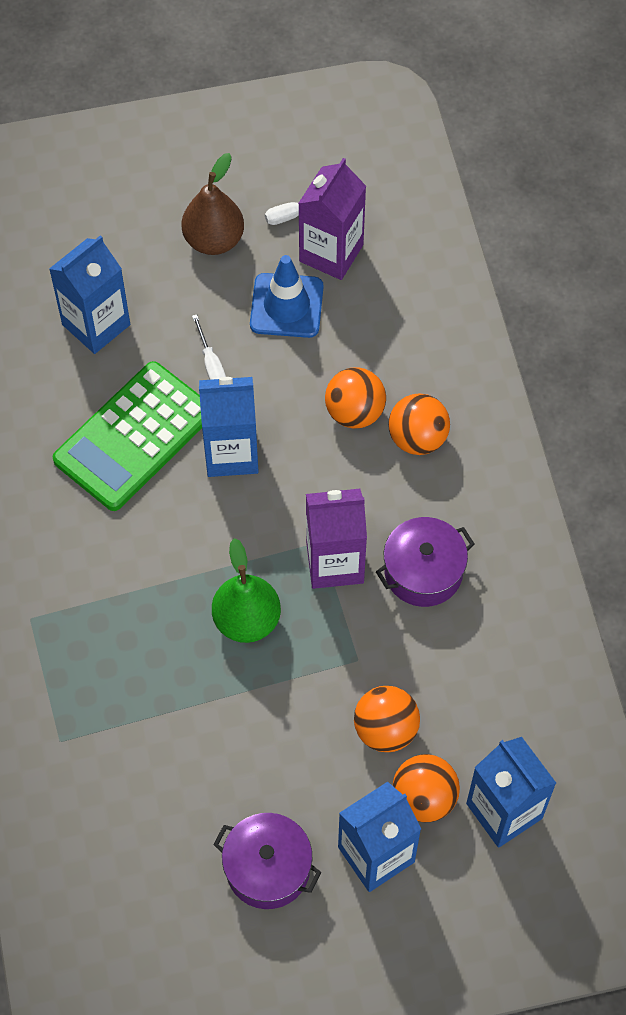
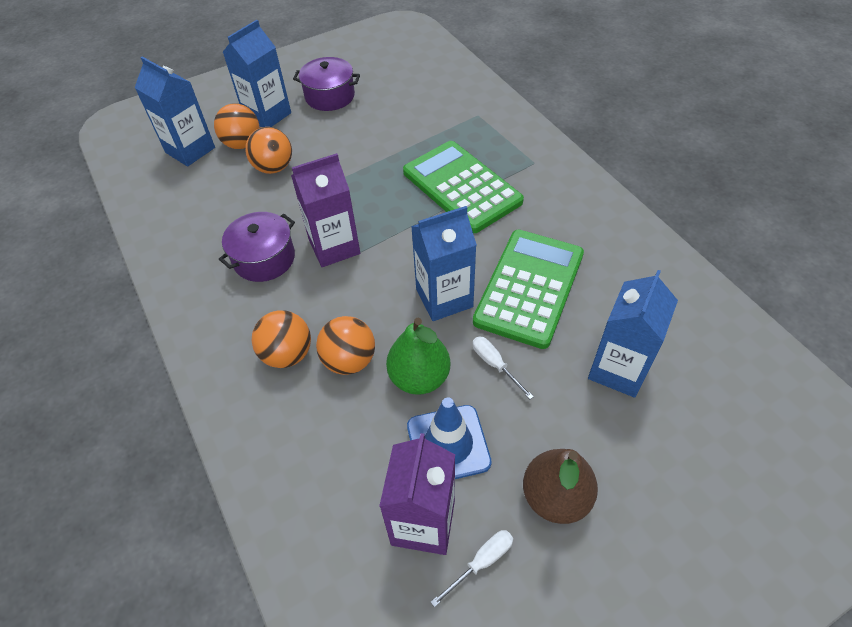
camera: 165 degrees right, 10 degrees down
(144, 607) = (461, 187): none -> green calculator
(247, 620) = (387, 198): green pear -> green pear (419, 377)

